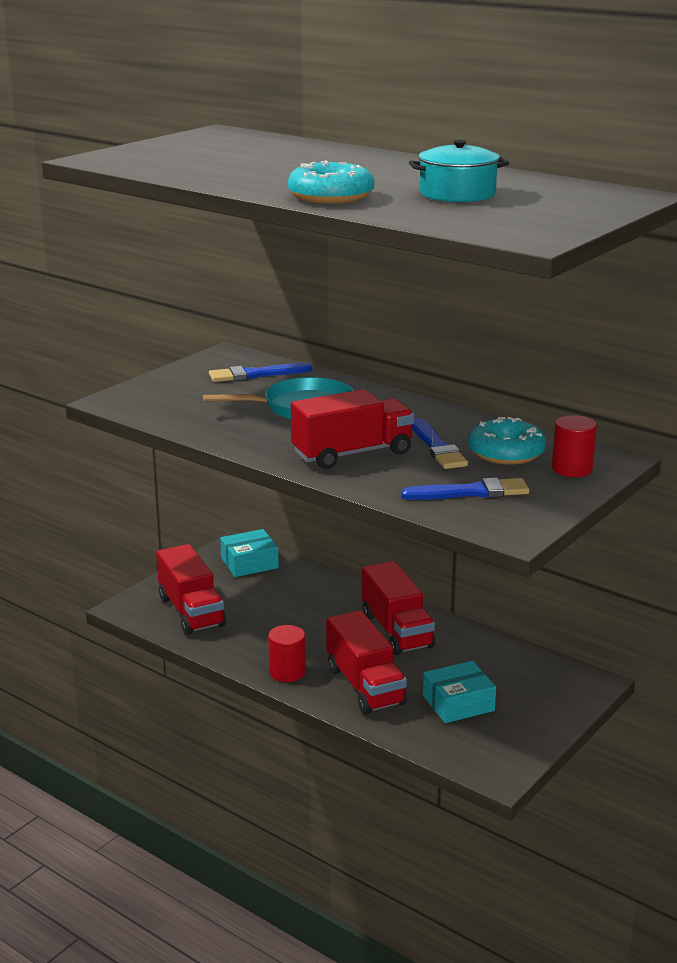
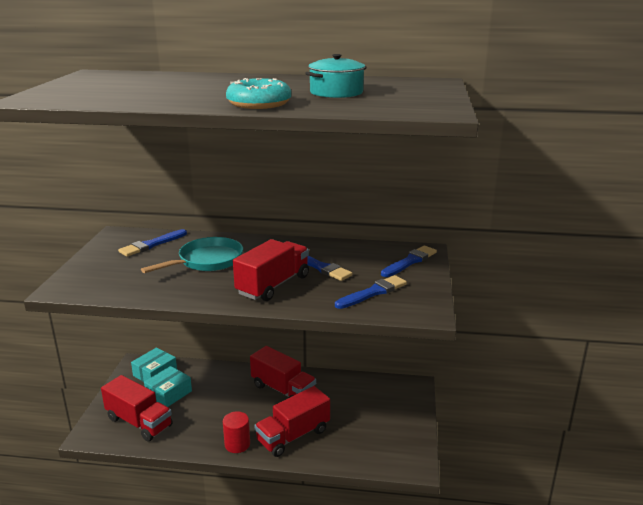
camera: 30 degrees left, 0 degrees up
(365, 686) = (293, 435): red truck -> red truck turned 105 degrees clockwise
(458, 703) = (356, 426): turquoise box -> turquoise box (169, 393)
(506, 452) = (363, 260): turquoise donut -> none
(572, 469) = (410, 261): red cylinder -> blue brush

